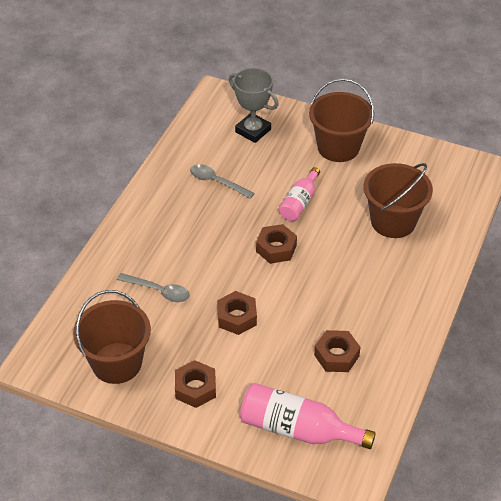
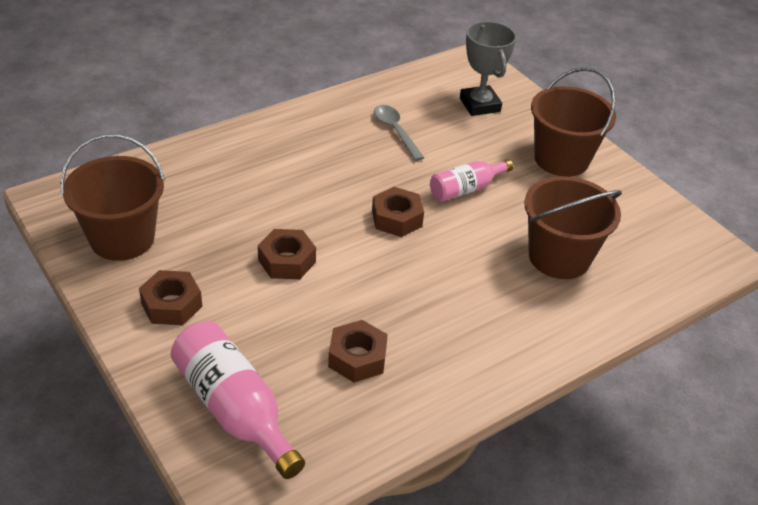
camera: 30 degrees right, 5 degrees down
(159, 291) = (234, 197): grey spoon -> none

